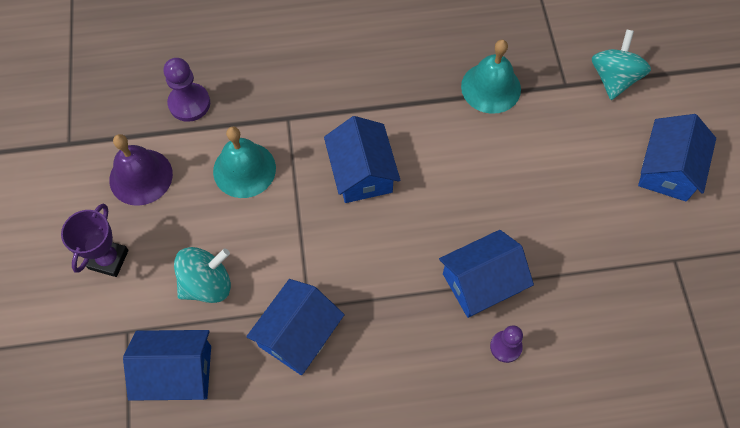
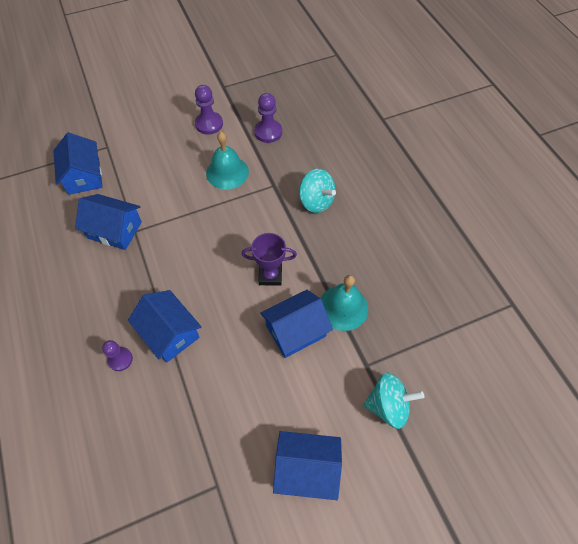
camera: 75 degrees right, 5 degrees down
(108, 259) = (151, 125): purple trophy -> purple trophy (270, 275)
(141, 176) = (209, 124): purple bell -> purple pawn
(207, 284) = (142, 175): turquoise spinning top -> turquoise spinning top (316, 201)
(361, 172) = (242, 237): blue house -> blue house (296, 331)

